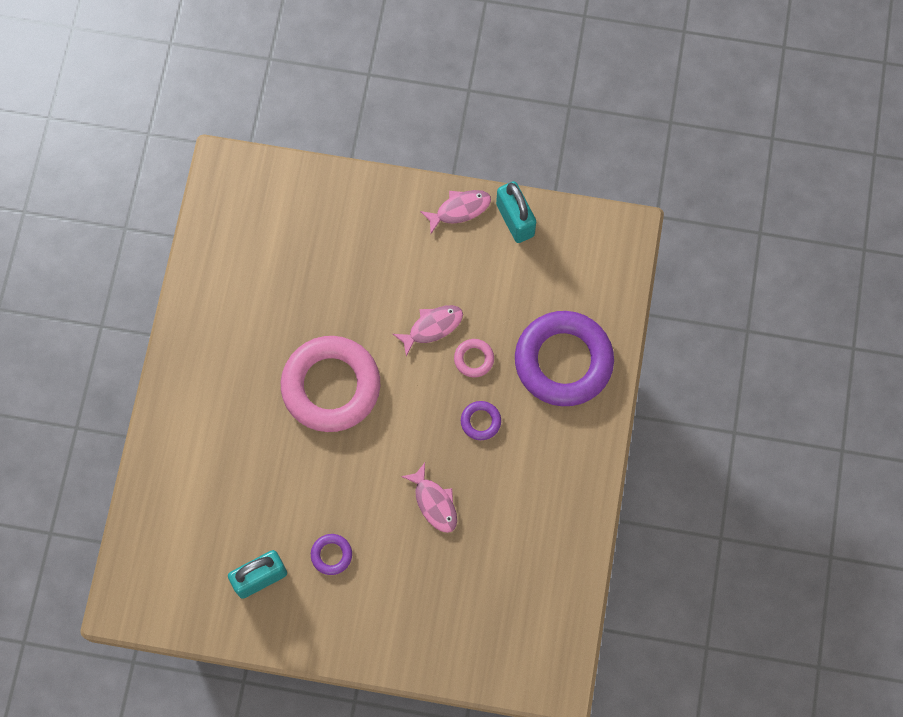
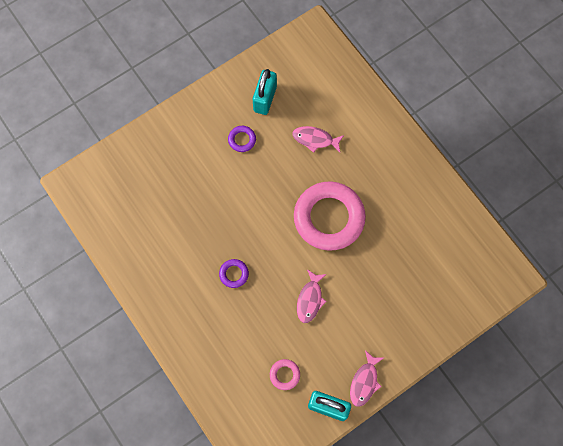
camera: 135 degrees right, 0 degrees up
(434, 503) = (216, 211): pink fish -> pink fish (315, 139)
(474, 359) = (270, 304): pink ring -> pink ring (284, 375)
(563, 361) = (221, 350): purple ring -> none

